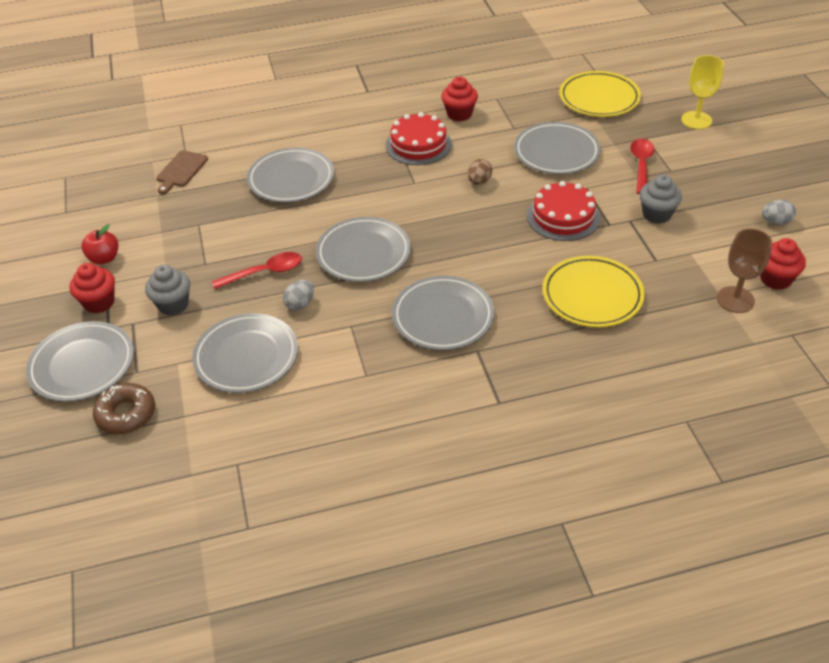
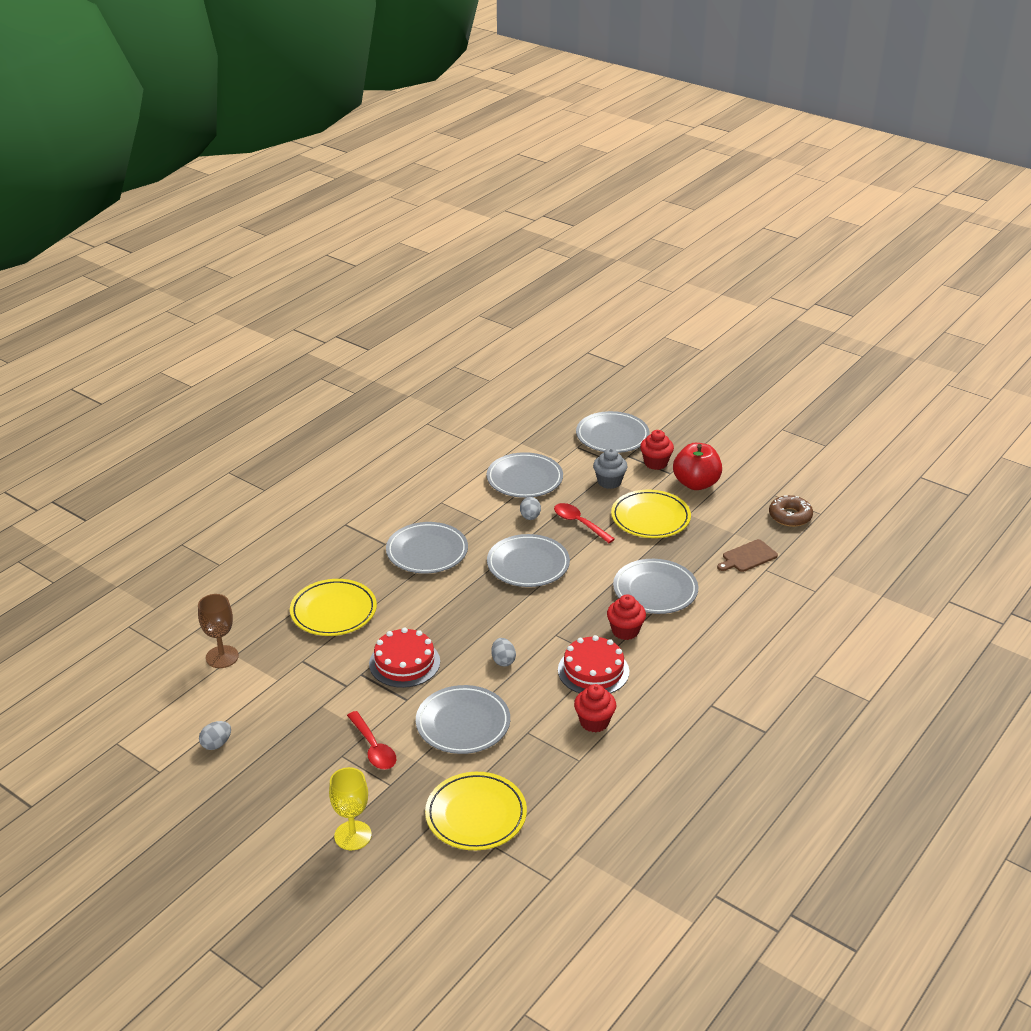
camera: 140 degrees right, 10 degrees down
(104, 258) = (696, 483): red apple -> red apple, size x1.69
(126, 414) = (552, 430): brown donut -> brown donut (790, 516)
(181, 170) = (747, 557): brown cutting board -> brown cutting board turned 105 degrees counterclockwise
(197, 244) = (650, 518): none -> yellow plate
(265, 272) = (579, 523): red spoon -> red spoon turned 105 degrees clockwise
(479, 182) = (503, 661): brown egg -> grey egg
(656, 214) = (326, 702): grey cupcake -> none
(775, 279) = (196, 688): red cupcake -> red cupcake (625, 631)

